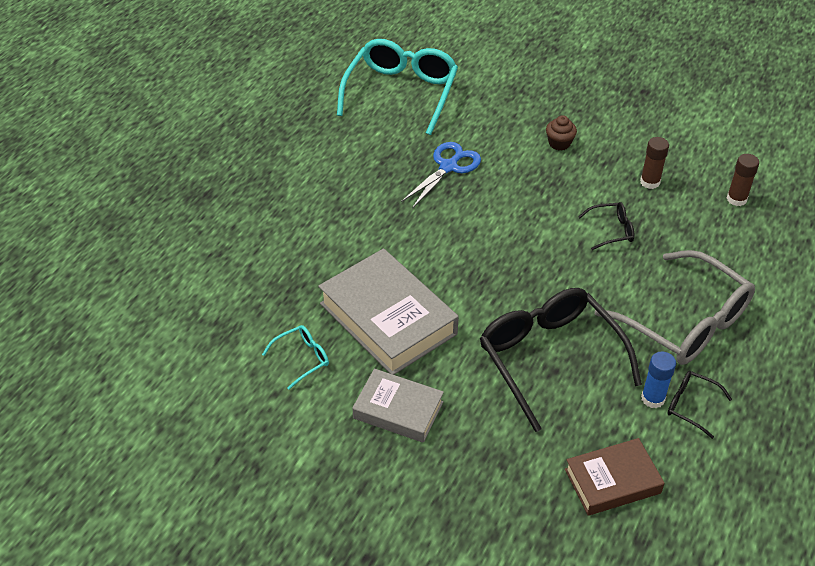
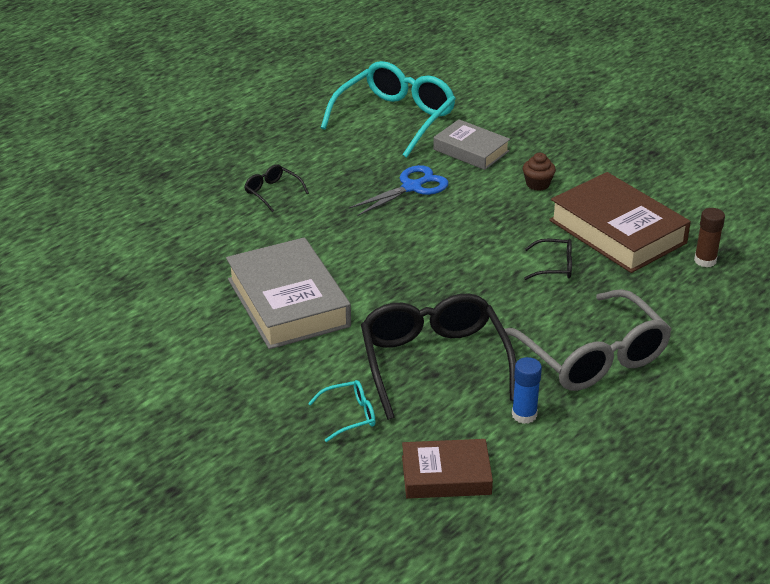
camera: 15 degrees right, 10 degrees down
(302, 358) = (189, 320): turquoise glasses -> turquoise glasses (349, 415)
(398, 410) = (261, 378): grey book -> grey book (471, 150)
(650, 182) = (617, 231): brown glue stick -> brown book
(690, 405) = (561, 428): black glasses -> black glasses (272, 192)

